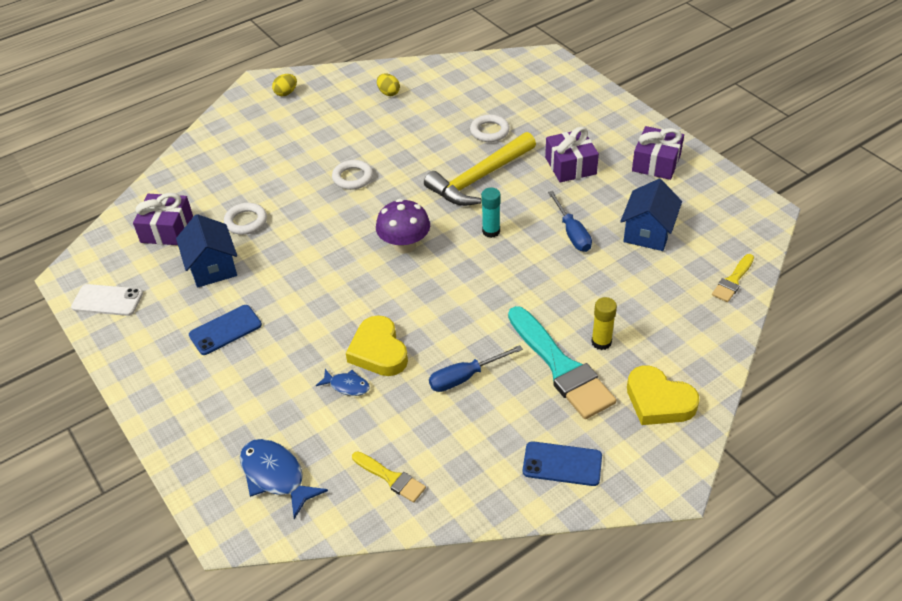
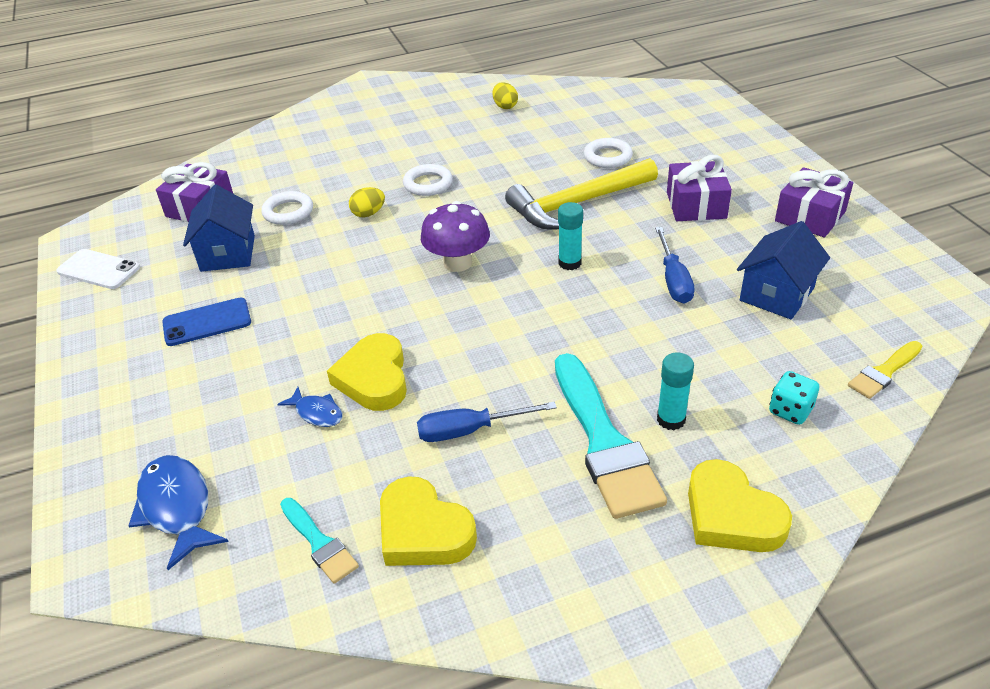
camera: 15 degrees right, 5 degrees down
(286, 93) = (392, 94): yellow egg -> yellow egg (368, 213)
(391, 478) = (319, 543): yellow brush -> turquoise brush
(459, 454) = (423, 531): none -> yellow heart
(562, 464) = (561, 575): blue phone -> none
(601, 342) = (671, 419): yellow glue stick -> turquoise glue stick
(678, 320) = (790, 411): none -> turquoise dice

